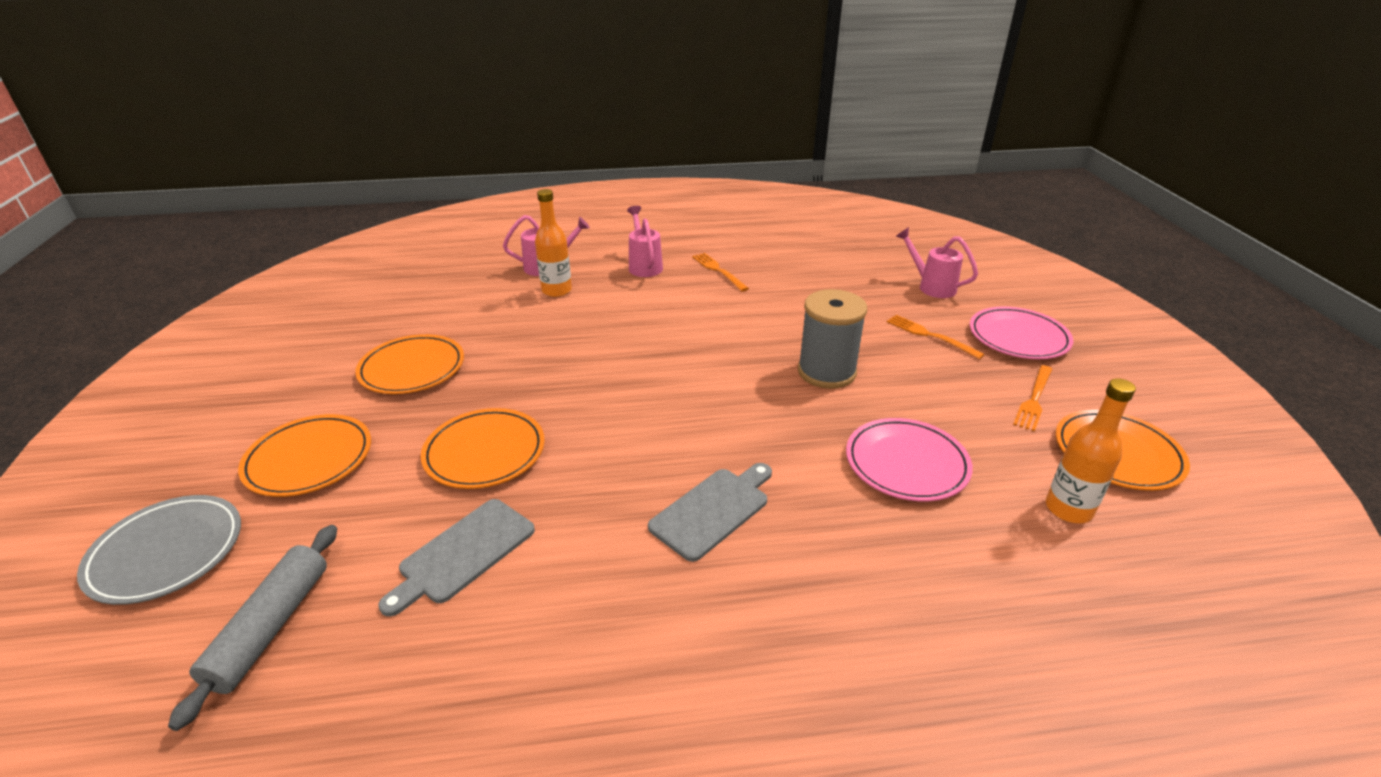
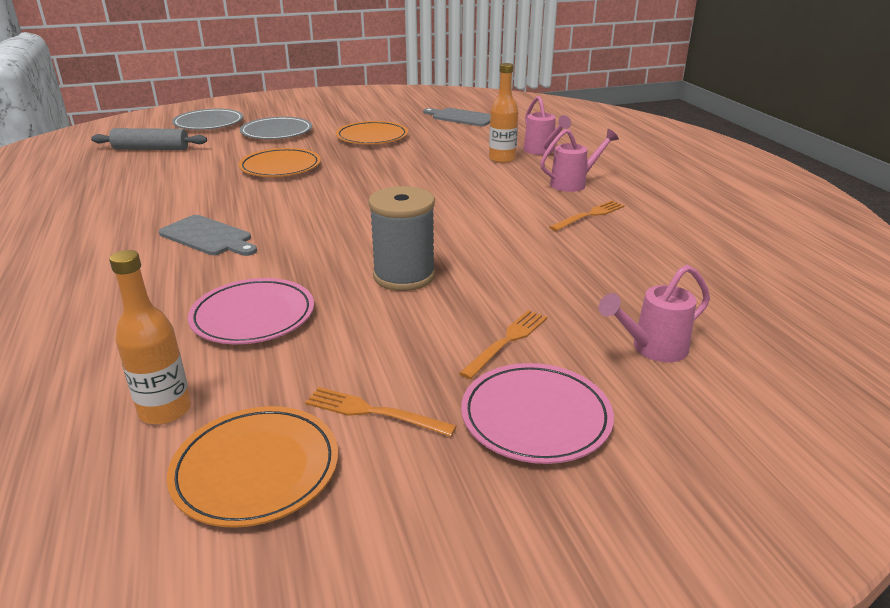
camera: 80 degrees right, 5 degrees down
(309, 459) = (276, 132): orange plate -> grey plate
(463, 553) = (188, 175): grey cutting board -> grey cutting board (461, 117)
(931, 286) = (652, 349): pink watering can -> pink watering can turned 150 degrees counterclockwise

